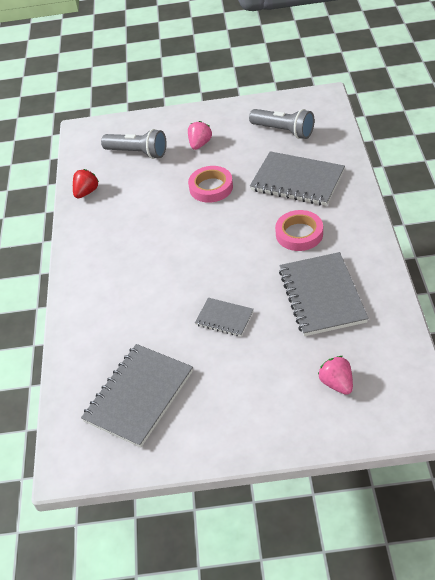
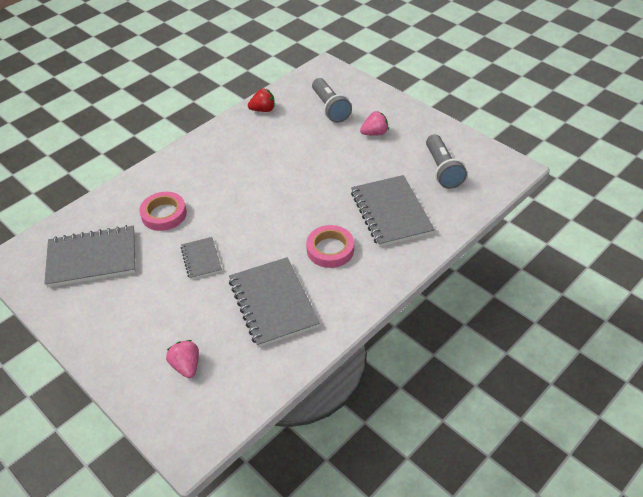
camera: 45 degrees right, 0 degrees up
(211, 187) = (332, 168): pink tape -> pink tape (164, 214)
(322, 296) = (273, 303): grey notebook -> grey notebook turned 60 degrees counterclockwise
(336, 383) = (186, 366): pink strawberry -> pink strawberry turned 45 degrees counterclockwise

